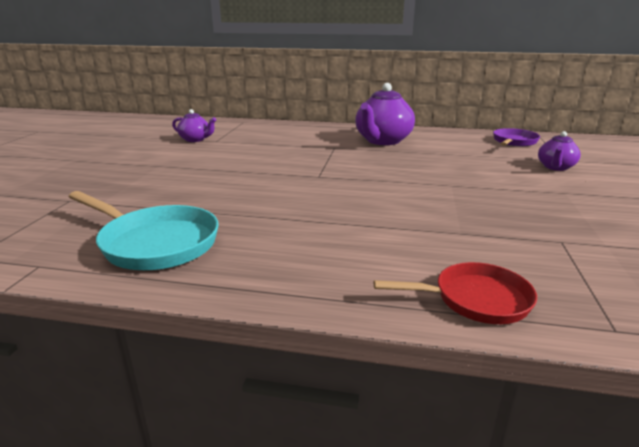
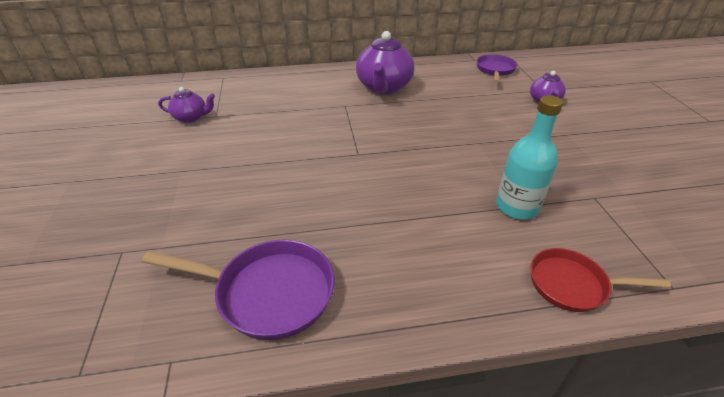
camera: 20 degrees left, 15 degrees up
(155, 243) = (268, 292): turquoise pan -> purple pan
(455, 233) = (517, 207): none -> turquoise bottle
(475, 300) = (573, 285): red pan -> red pan turned 150 degrees counterclockwise

